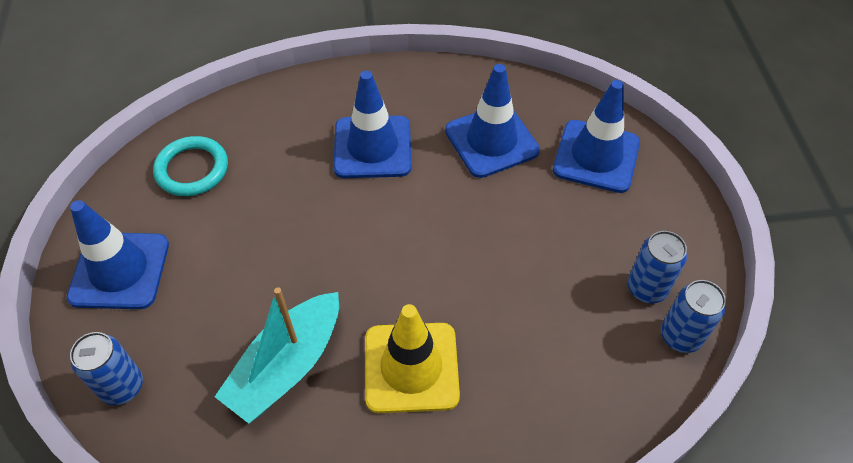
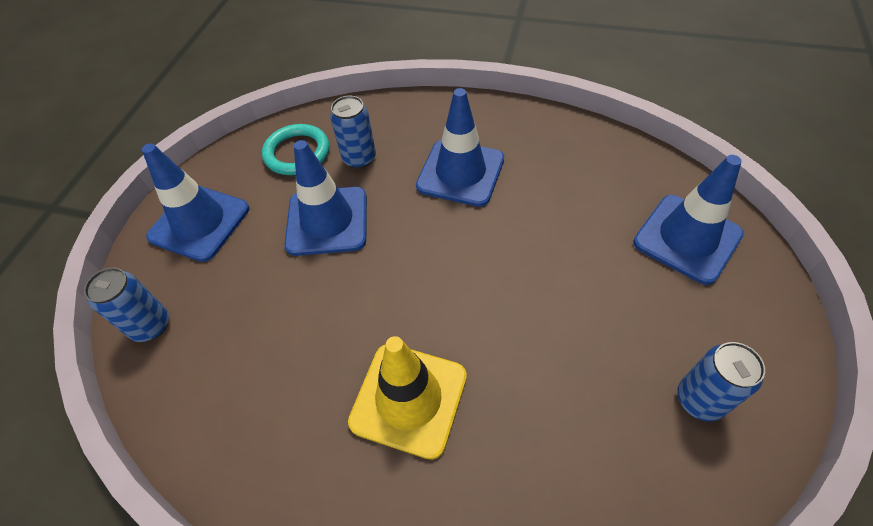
camera: 25 degrees right, 0 degrees up
(287, 366) = (294, 356): turquoise boat -> none
(491, 141) = (579, 195): blue traffic cone -> blue traffic cone (327, 221)
(680, 336) = (724, 470): blue can -> blue can (359, 158)

